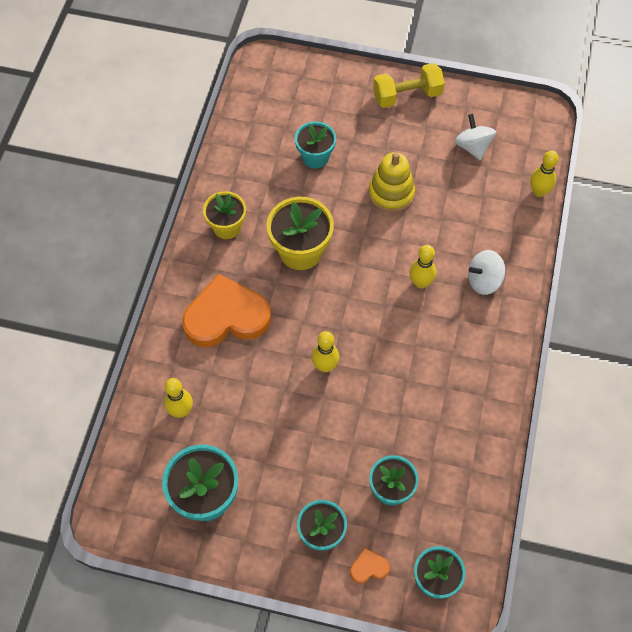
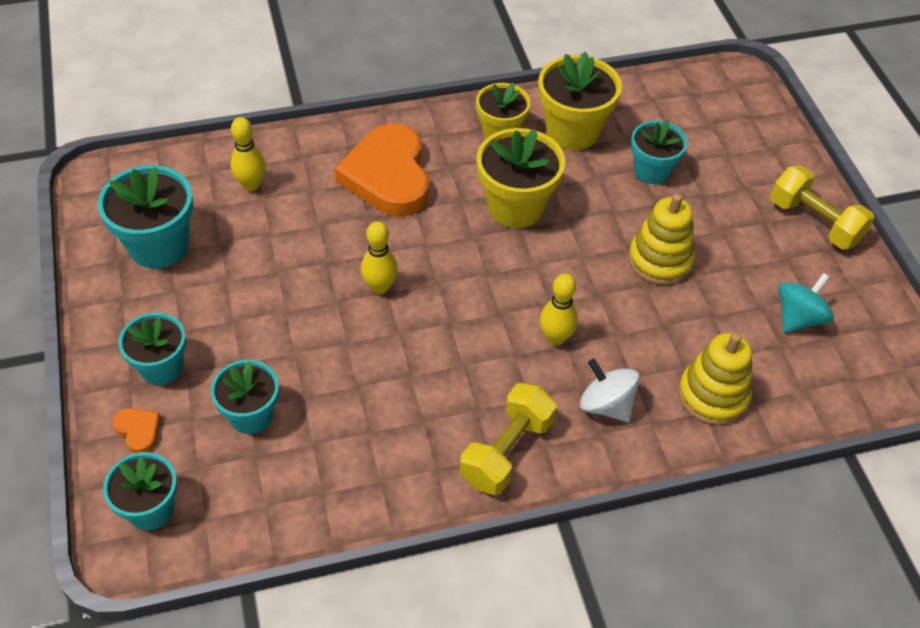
camera: 60 degrees right, 10 degrees down
(226, 316) = (388, 176): orange heart -> orange heart turned 150 degrees counterclockwise
(252, 183) = (572, 131): none -> yellow flower pot
(473, 147) = (798, 318): white spinning top -> turquoise spinning top
(490, 351) = (506, 451): none -> yellow dumbbell
(504, 222) = (713, 395): none -> yellow stacking toy
(539, 192) = (791, 418): yellow bowling pin -> none

